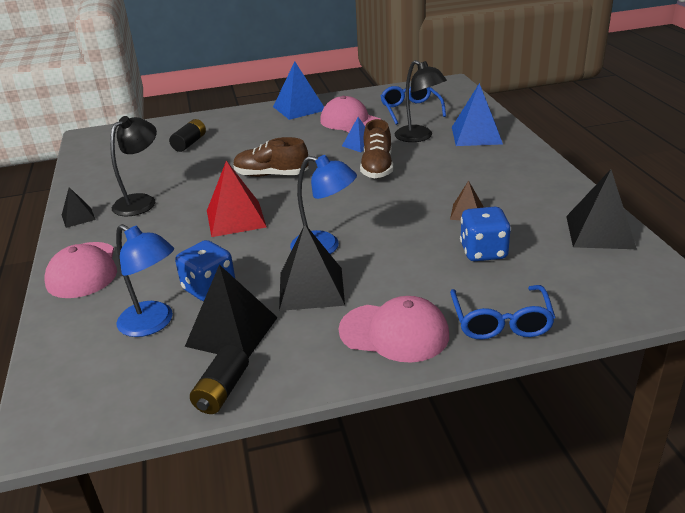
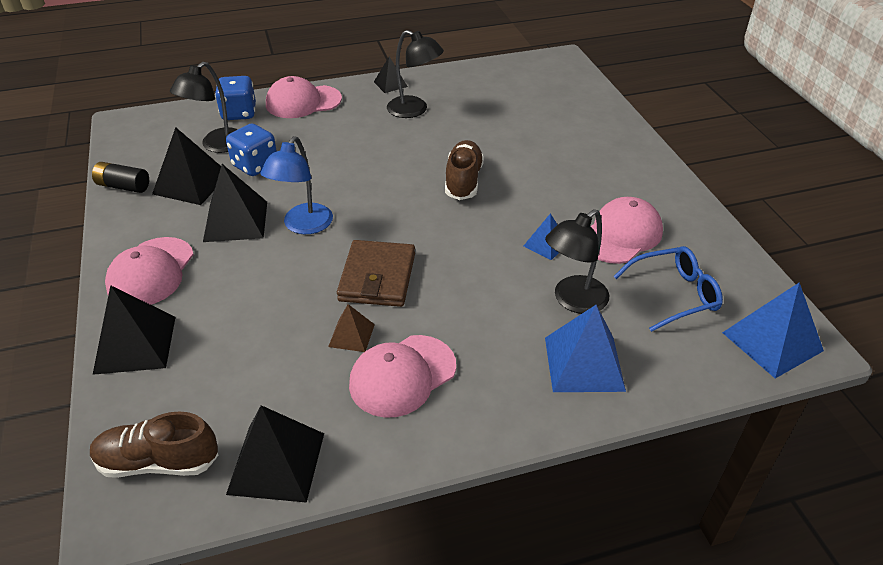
camera: 85 degrees right, 10 degrees up
(153, 324) = (217, 145): blue lamp -> black lamp
(189, 143) = (545, 119): black battery -> none
(236, 218) = (371, 167): red pyramid -> none
(299, 108) = (660, 188): blue pyramid -> blue pyramid (772, 341)
(377, 167) = (478, 260): brown shoe -> brown shoe (158, 462)
(398, 206) = (377, 277): none -> brown wallet
(483, 252) = (261, 342): blue dice -> blue dice (239, 113)
(501, 322) = (135, 344): blue glasses -> black pyramid
(503, 191) = (402, 376): none -> pink cap

